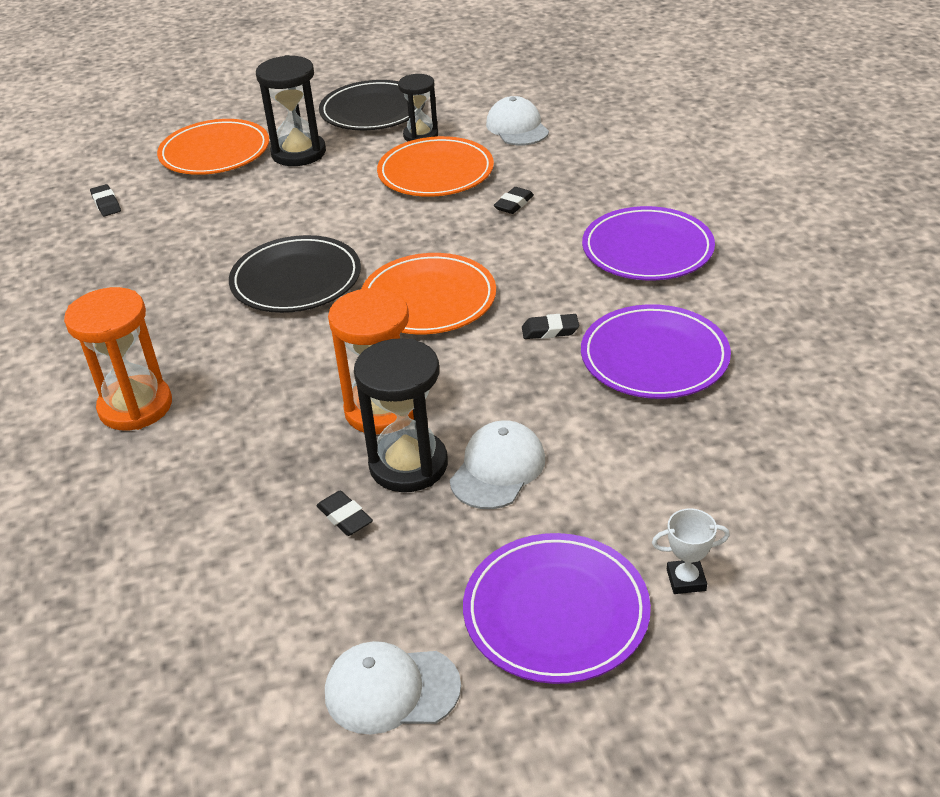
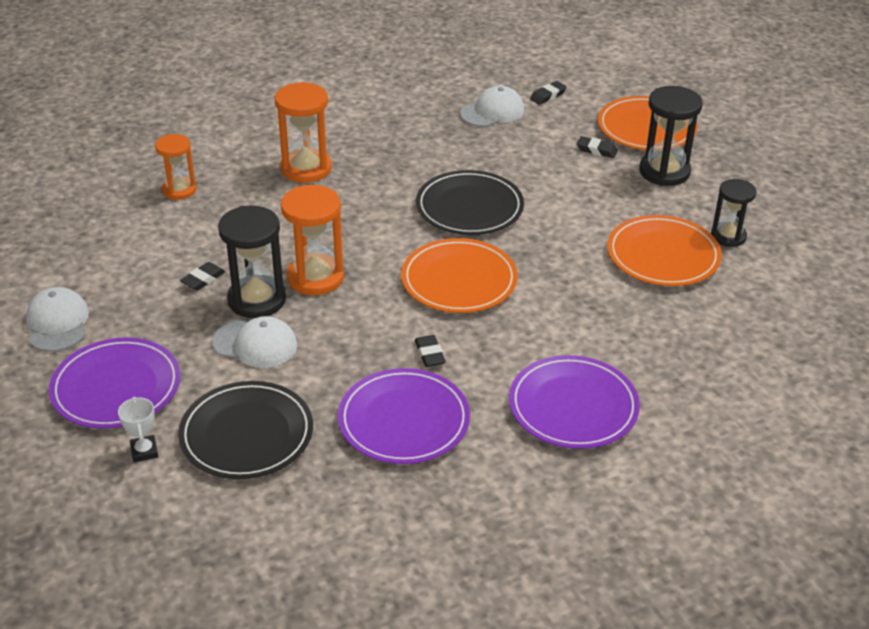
camera: 75 degrees right, 0 degrees up
(110, 542) = (179, 190): none -> orange hourglass
(372, 111) = (762, 200): black plate -> black plate (247, 434)
(514, 204) = (624, 311): black eraser -> black eraser (596, 150)
(517, 127) = (774, 297): white cap -> white cap (492, 112)

